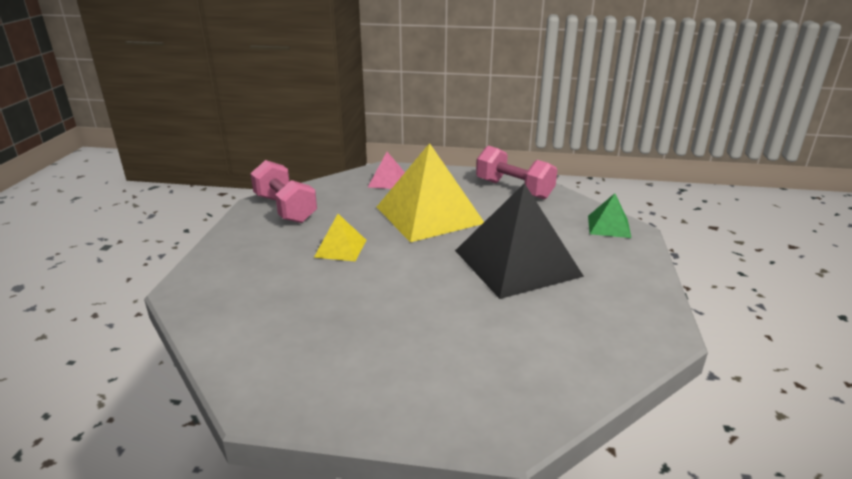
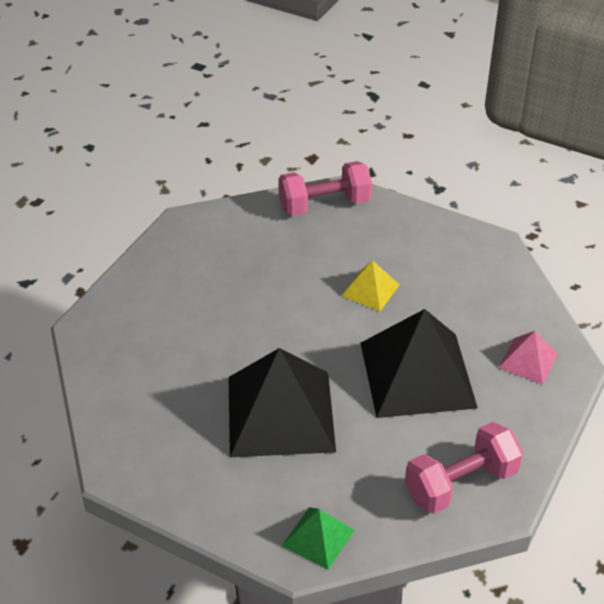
camera: 110 degrees right, 15 degrees up
(285, 209) = (476, 262): pink dumbbell -> pink dumbbell (324, 205)
(429, 215) = (417, 374): yellow pyramid -> black pyramid

